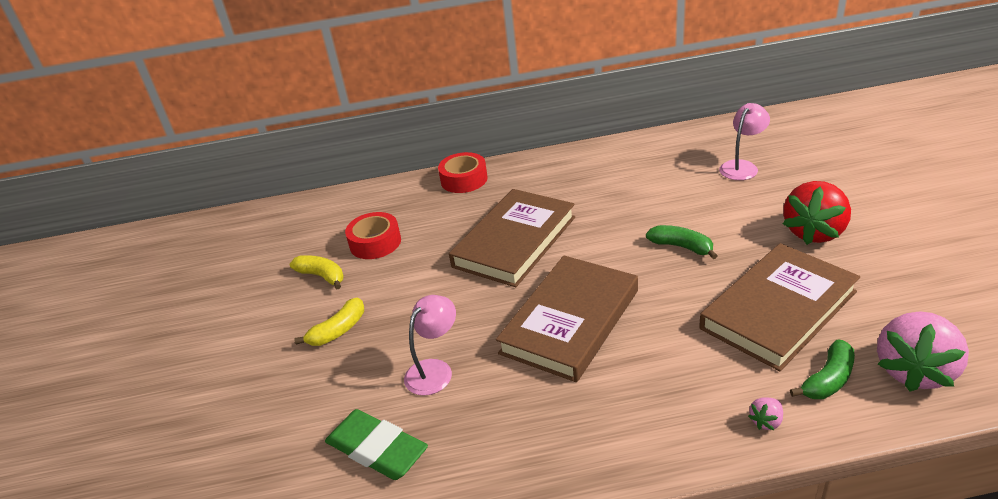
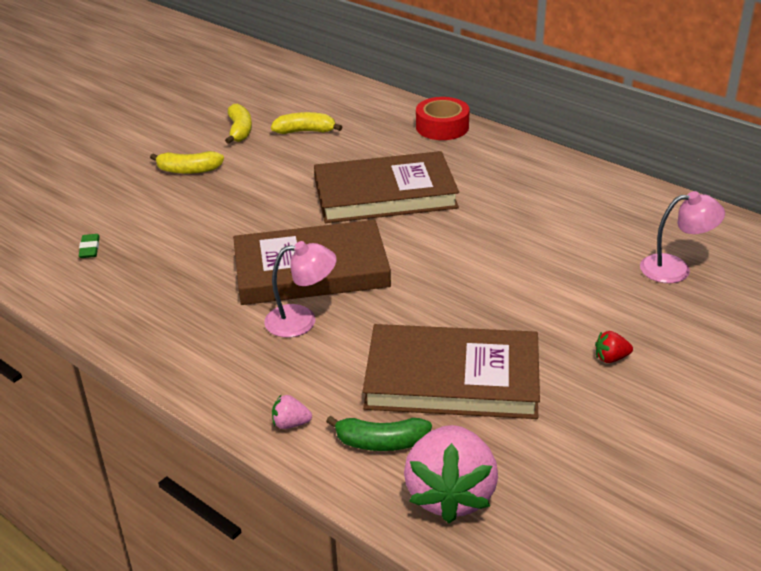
camera: 45 degrees right, 0 degrees up
(375, 243) = (305, 131): red tape -> yellow banana
(377, 449) = (90, 248): green eraser -> green eraser, size x0.44
(435, 370) = (189, 233): pink lamp -> pink lamp (302, 320)
(682, 247) = (485, 285): green banana -> none
(814, 232) = (611, 358): red strawberry -> red strawberry, size x0.41
(914, 370) = (450, 494): pink strawberry -> pink strawberry turned 75 degrees counterclockwise

